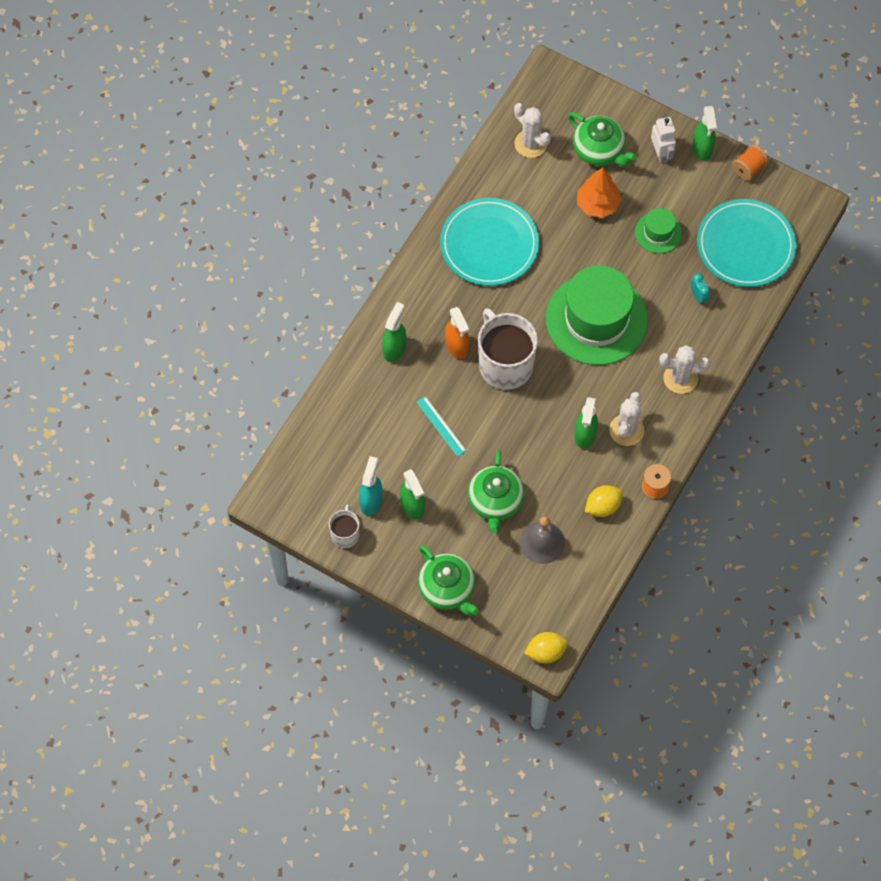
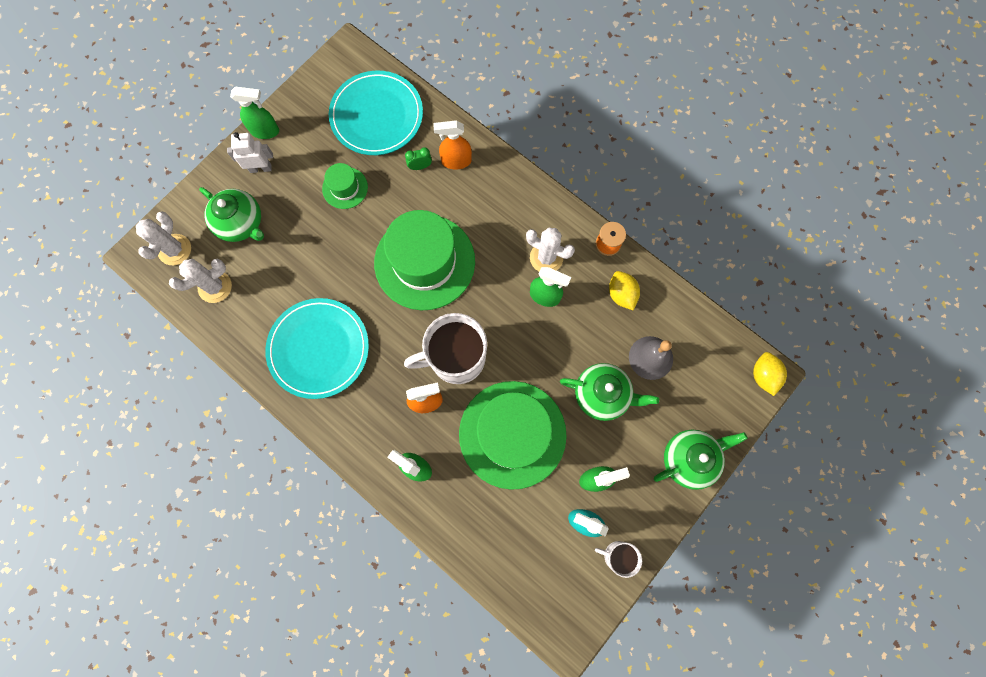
camera: 80 degrees left, 10 degrees up
(441, 426) = (512, 434): turquoise ruler -> green hat
(597, 204) = (300, 236): orange tree -> none
(599, 150) = (241, 223): green teapot -> green teapot turned 75 degrees clockwise
(680, 378) = (501, 199): white cactus -> white cactus (175, 250)
(698, 296) = (420, 166): turquoise clock -> green clock
(712, 328) = (456, 161): none -> orange spray bottle
(748, 169) = (297, 96): orange spool -> none

